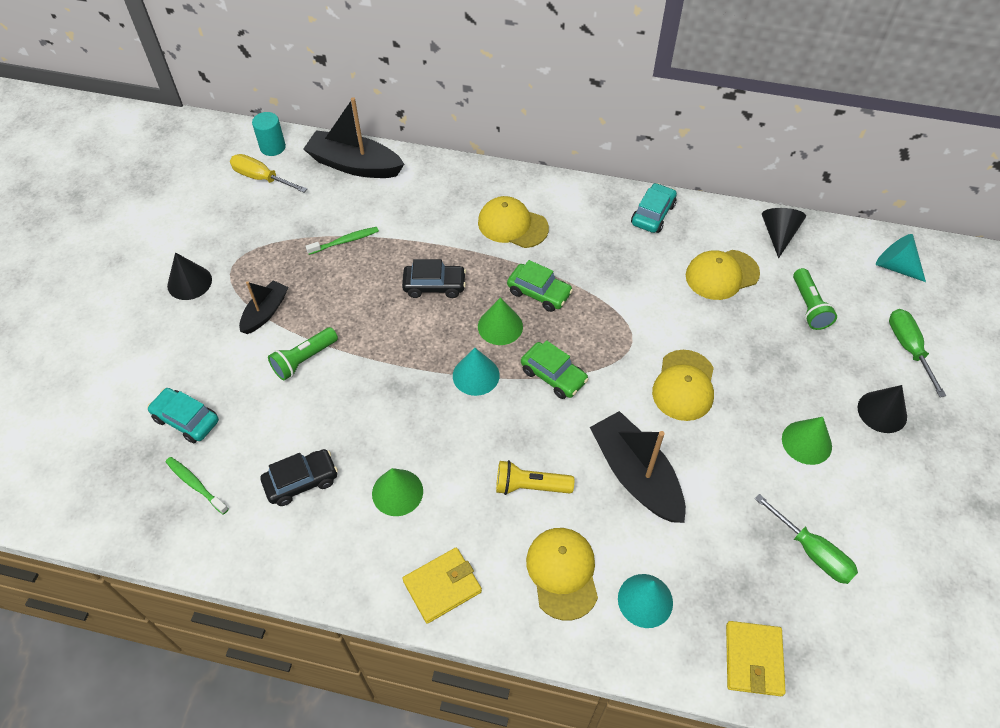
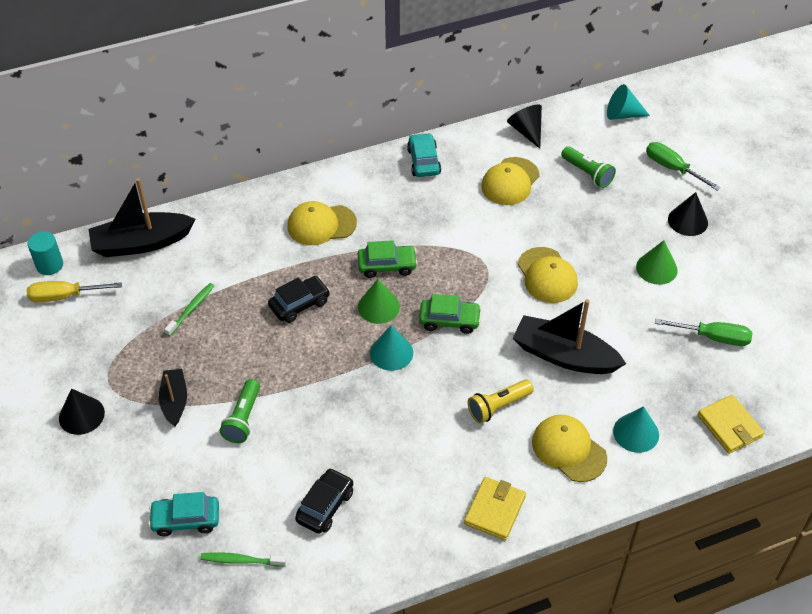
camera: 35 degrees left, 5 degrees down
(397, 492) = (406, 469): green cone -> none

